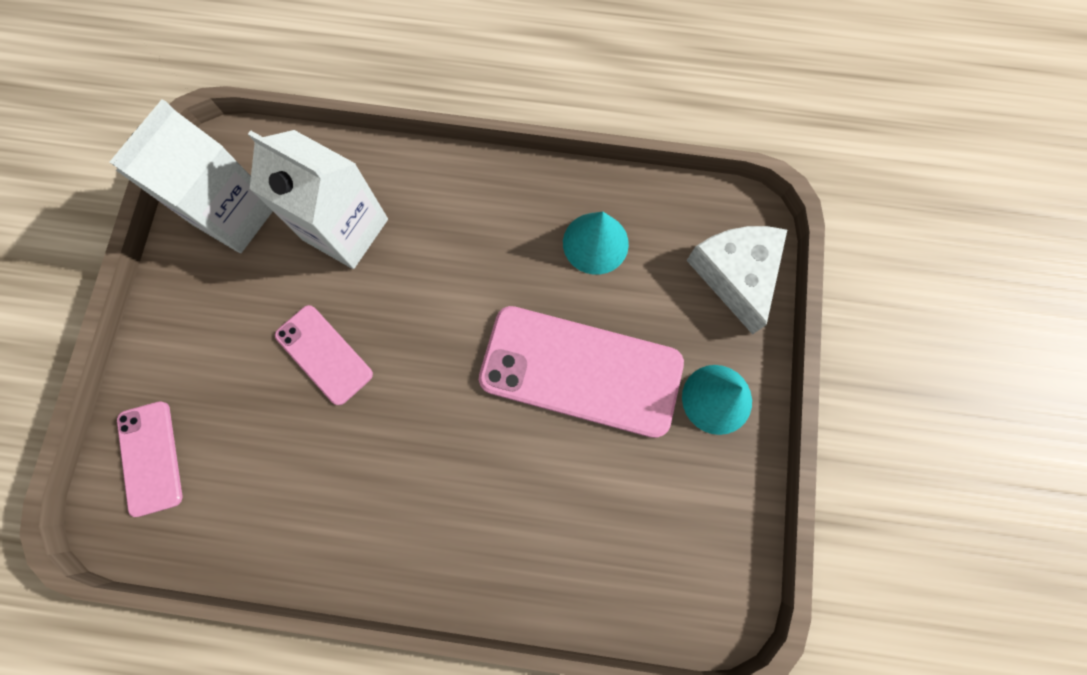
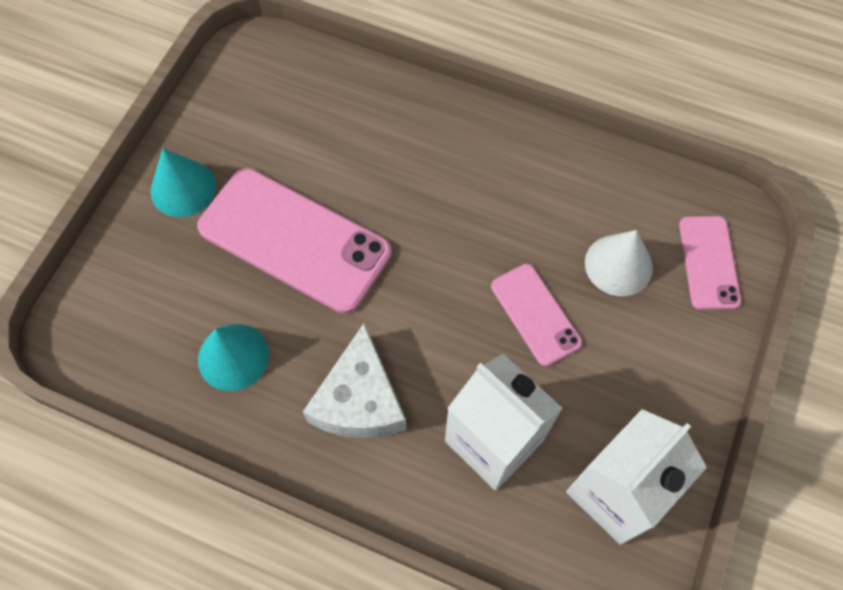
camera: 165 degrees left, 10 degrees down
(245, 430) = (618, 265): none -> white cone
(735, 274) = (110, 290): white cheese -> white cheese (359, 400)

